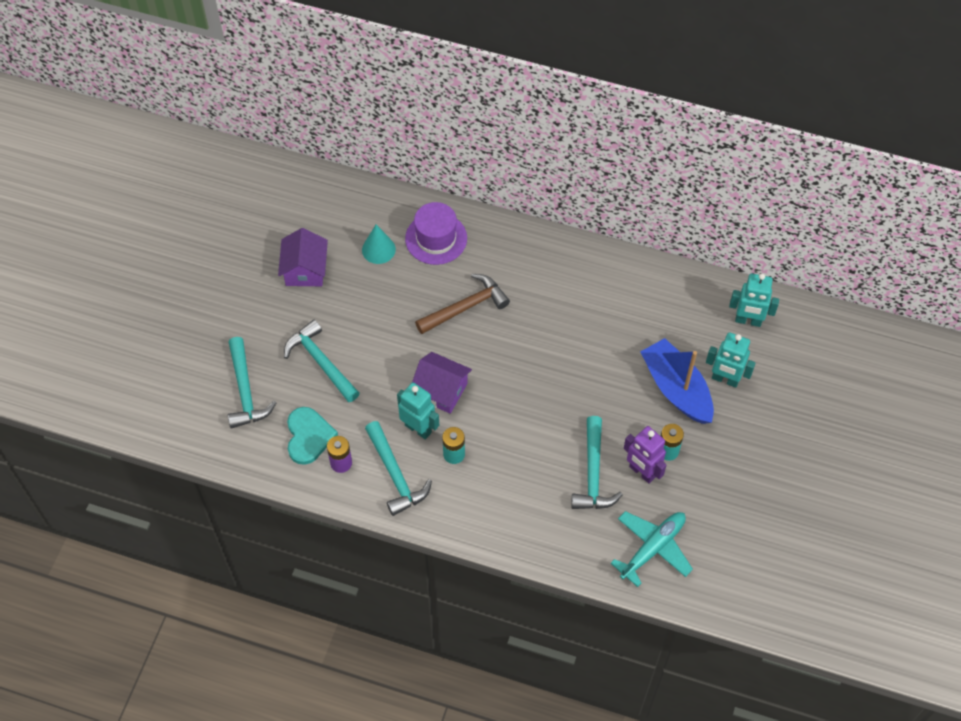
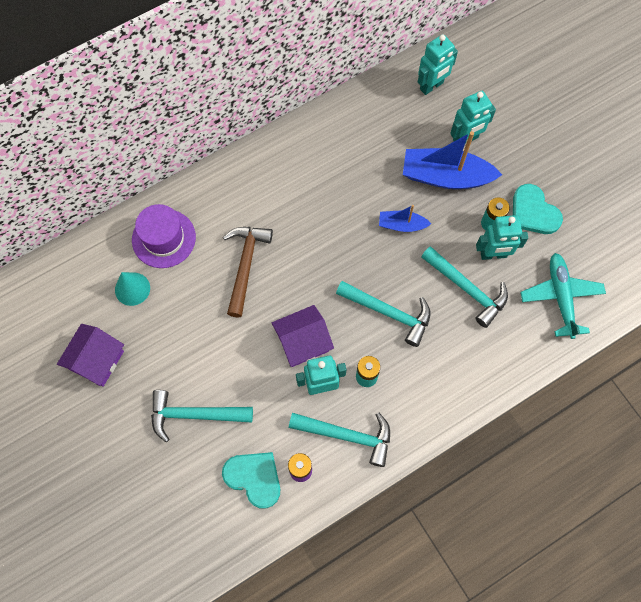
camera: 50 degrees left, 10 degrees up
(245, 391) = (166, 498): turquoise hammer -> turquoise hammer (389, 313)
(305, 270) = (97, 360): purple house -> purple house turned 75 degrees clockwise
(603, 388) = (402, 225): none -> blue boat
(642, 472) = (493, 254): purple robot -> turquoise robot
(709, 475) = (533, 212): none -> turquoise heart

